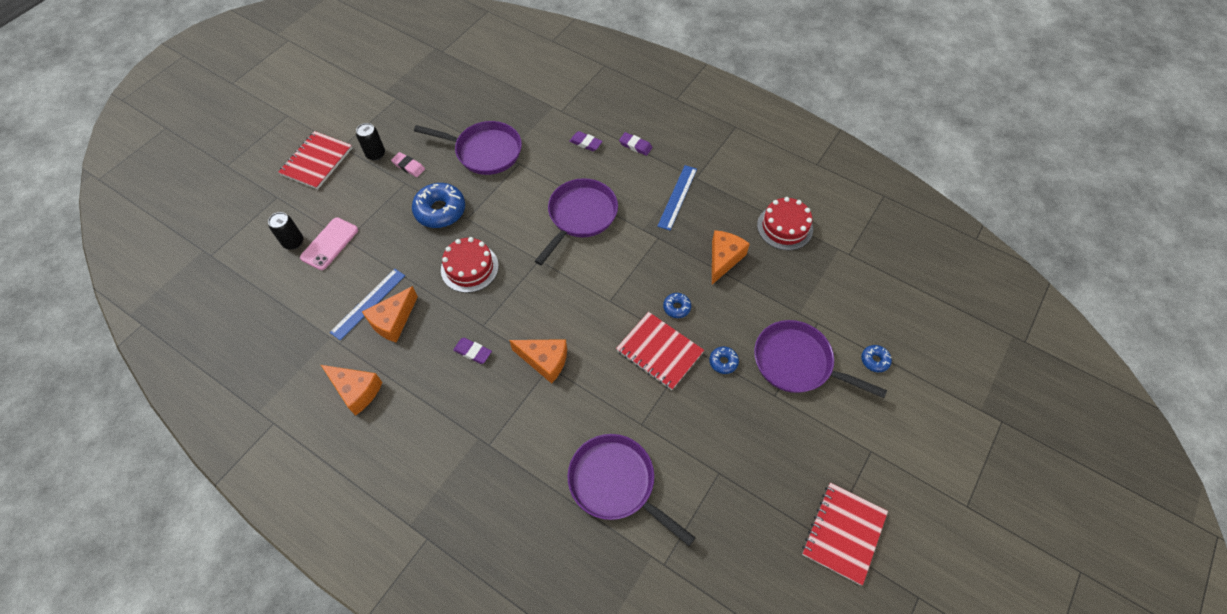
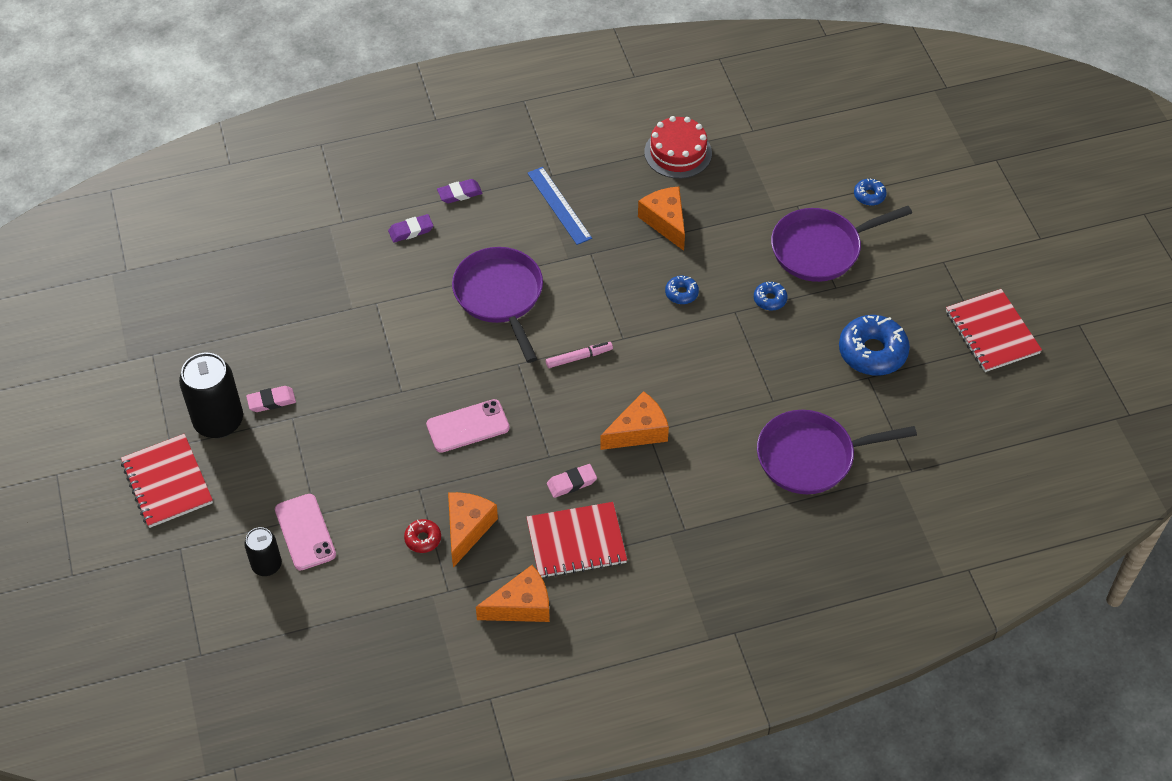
camera: 50 degrees left, 5 degrees down
(368, 303) = (423, 539): blue ruler -> red donut
(375, 154) = (218, 421): black can -> black can, size x1.75
(393, 321) = (467, 529): orange cheese -> orange cheese turned 150 degrees counterclockwise
(440, 210) = (365, 408): blue donut -> blue donut (872, 352)
(469, 268) = (468, 426): red cake -> pink phone
(473, 352) = (571, 483): purple eraser -> pink eraser
(484, 151) = (325, 322): purple pan -> none
(572, 288) = (578, 358): none -> pink marker
(659, 352) = (714, 338): red notebook -> red notebook (576, 542)

